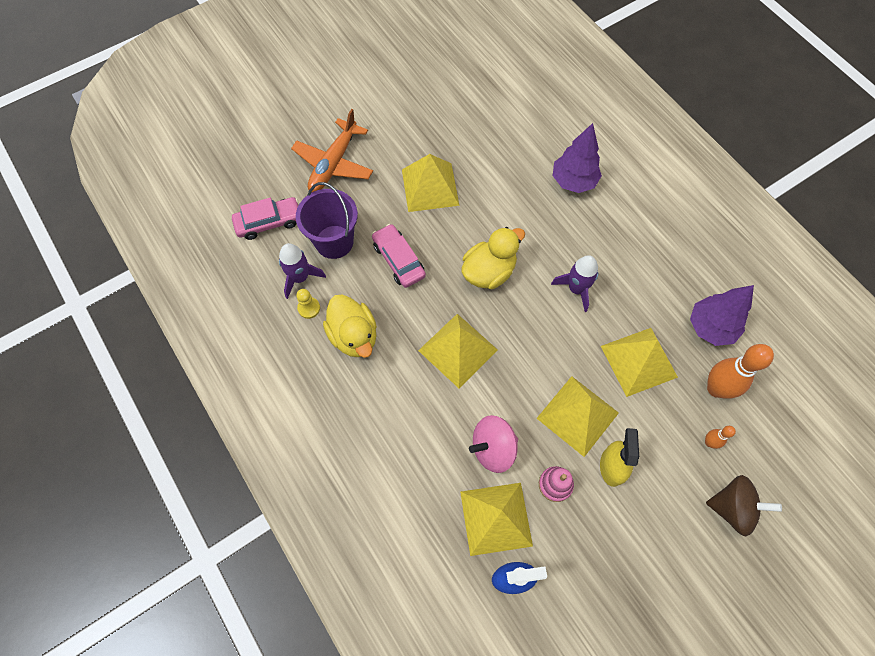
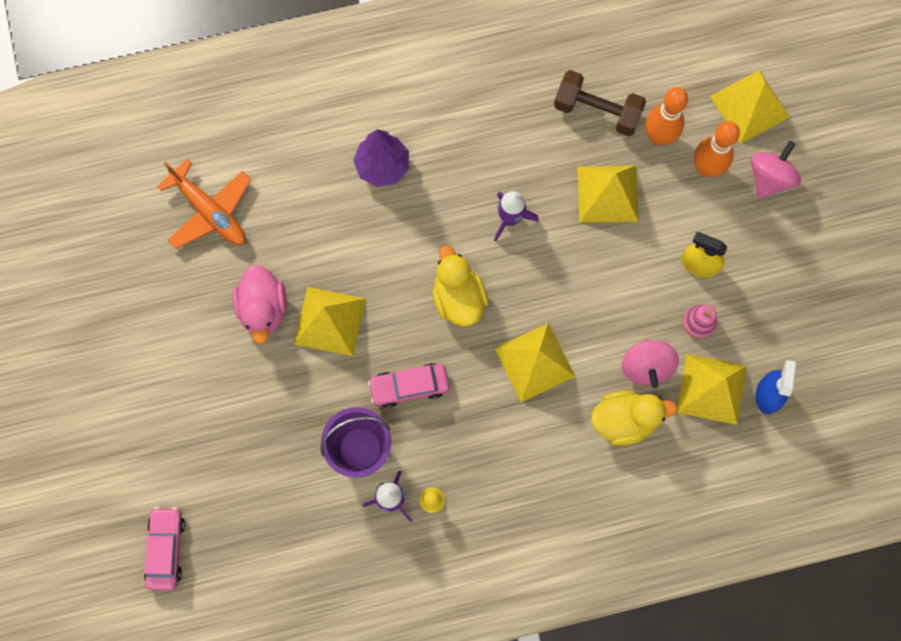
camera: 70 degrees left, 10 degrees up
(269, 222) = (307, 514): pink car -> pink car (166, 549)
(333, 164) = (256, 418): orange plane -> orange plane (210, 211)
(354, 336) = (481, 462): yellow duck -> yellow duck (624, 420)
(421, 141) = (263, 309): none -> pink duck
(577, 415) = (641, 274): yellow pyramid -> yellow pyramid (749, 106)
(709, 442) = (706, 168): orange bowling pin -> orange bowling pin, size x2.05
(710, 327) = (597, 111): purple tree -> brown dumbbell
(732, 508) = (769, 178): brown spinning top -> pink spinning top

